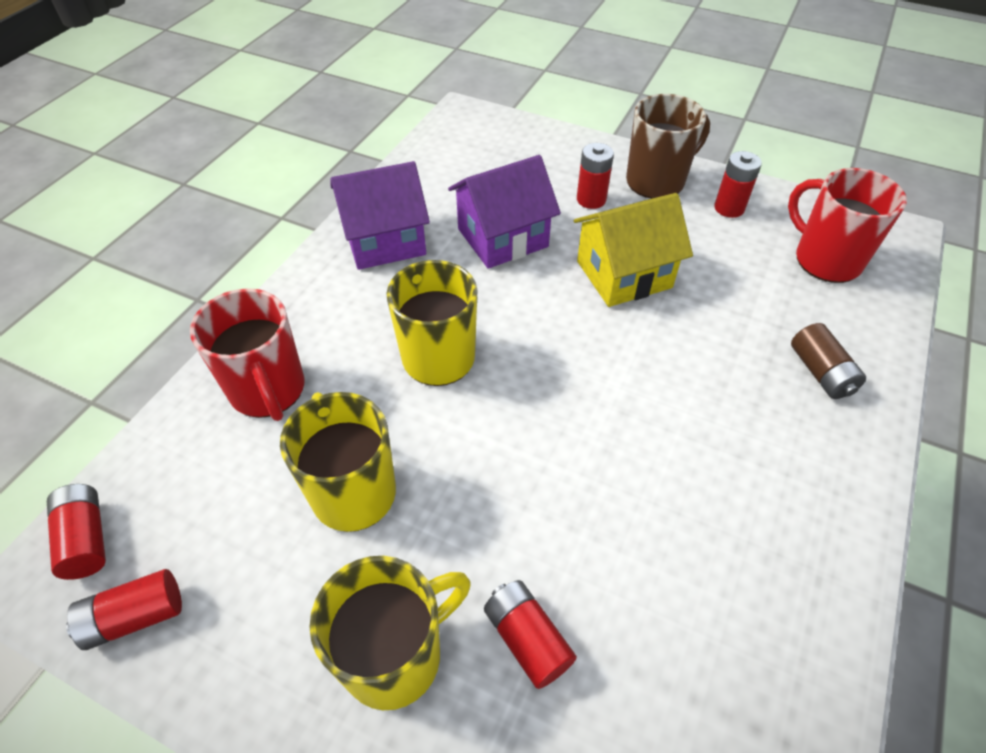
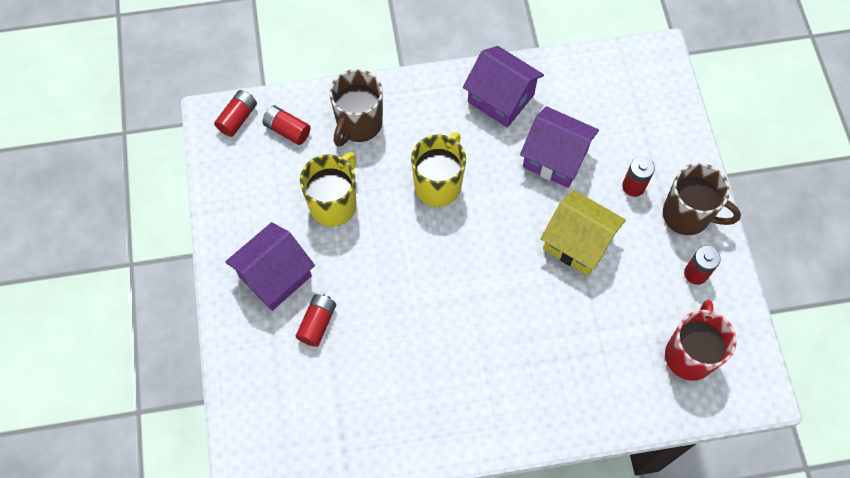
camera: 55 degrees right, 15 degrees up
(135, 617) = (222, 167): red battery -> red battery (287, 130)
(268, 390) = (358, 124): red mug -> brown mug
(395, 655) = (275, 276): yellow mug -> purple house
(821, 372) = (579, 388): brown battery -> none

